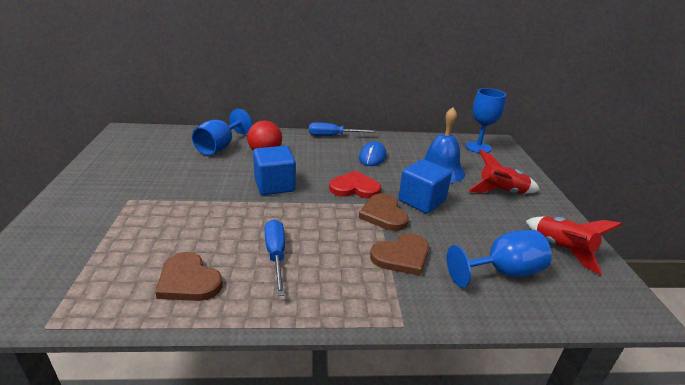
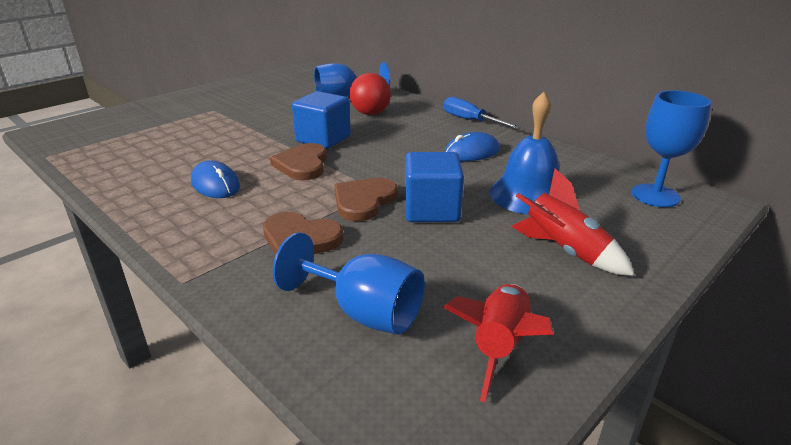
camera: 50 degrees right, 0 degrees up
(188, 281) = (140, 170): brown heart -> brown heart (302, 164)
(276, 255) = (215, 184): blue screwdriver -> blue mouse
(354, 188) = (388, 169): red heart -> none

